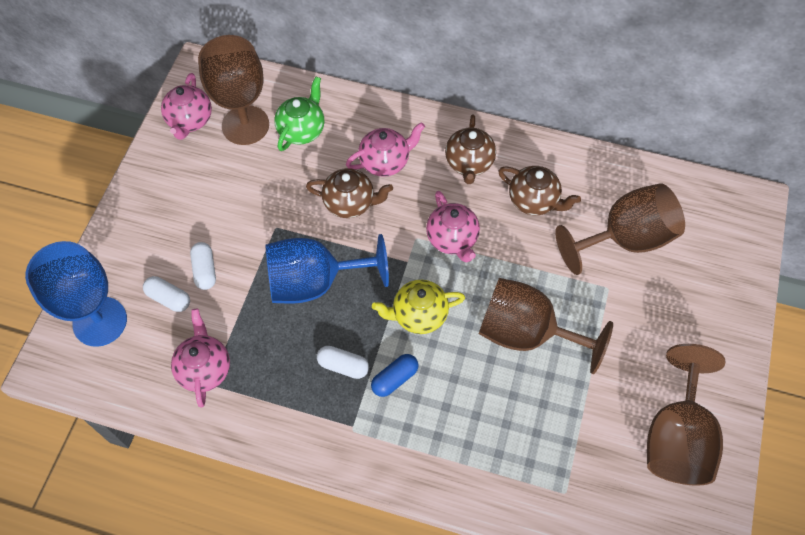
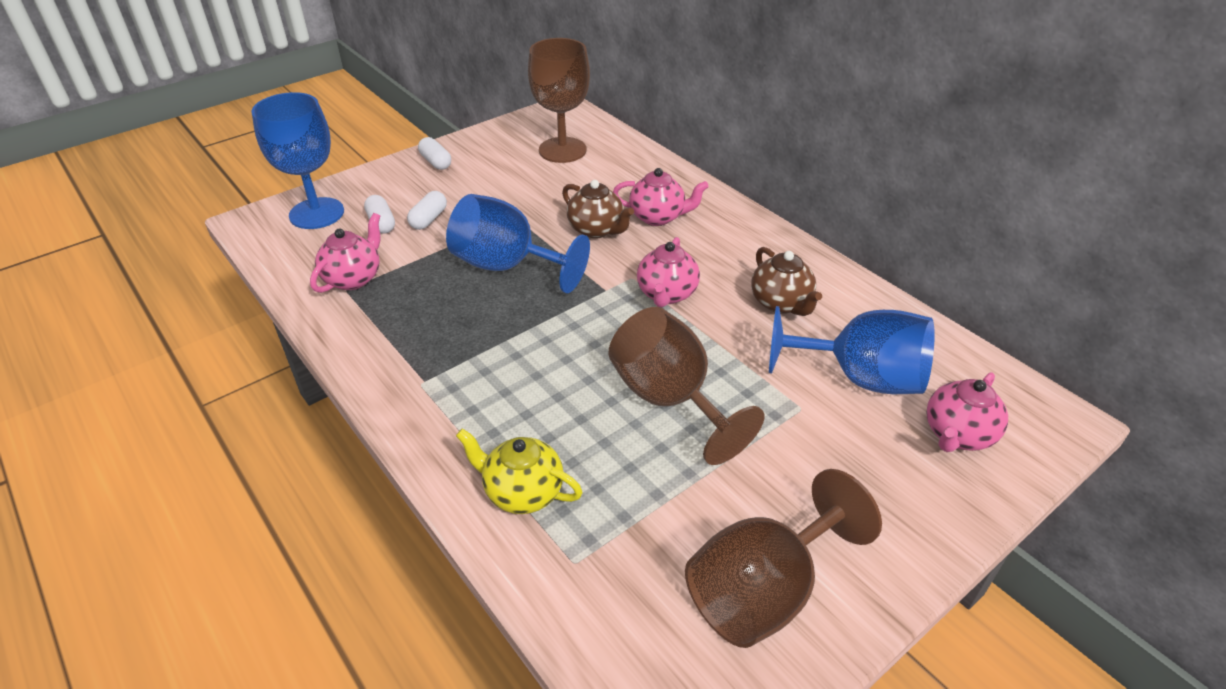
camera: 35 degrees right, 20 degrees down
(190, 121) = (522, 132): pink teapot -> pink teapot (957, 435)
(302, 130) = (606, 170): green teapot -> none
(343, 366) = (466, 334): white capsule -> white capsule (436, 162)
(395, 379) = (501, 367): blue capsule -> none
(418, 315) = (575, 332): yellow teapot -> yellow teapot (522, 492)
(469, 163) = (739, 250): brown teapot -> none
(624, 239) = (859, 377): brown goblet -> blue goblet

